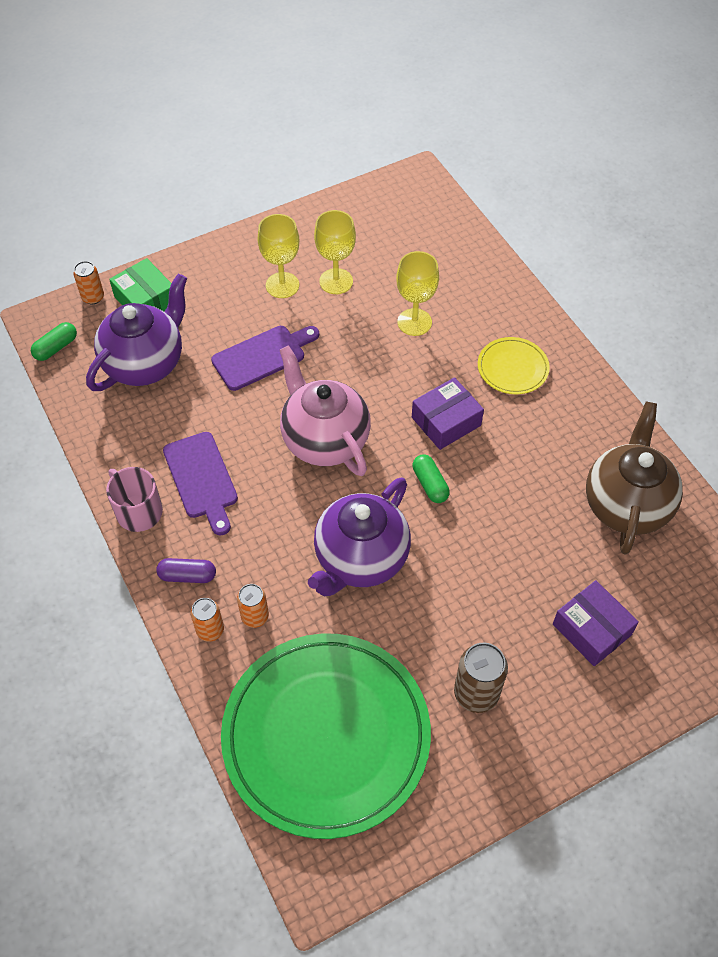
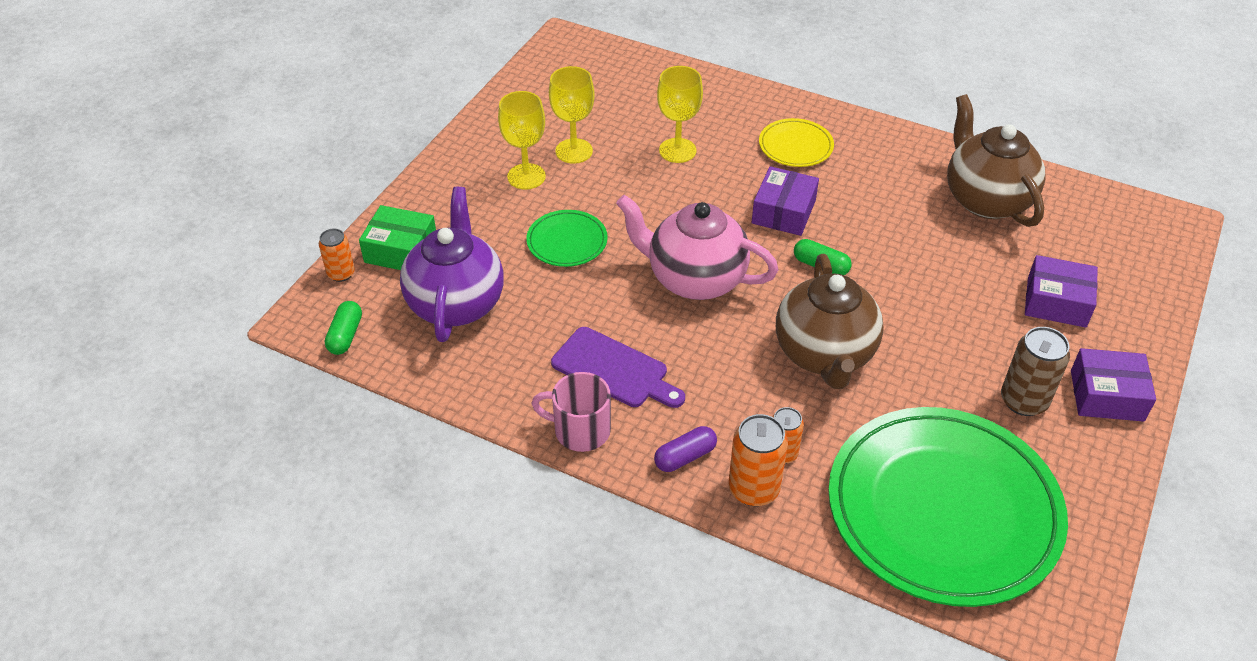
camera: 35 degrees left, 10 degrees down
(210, 630) = (753, 489): orange can -> orange can, size x1.58
(262, 356) = (567, 241): purple cutting board -> green plate
(360, 559) = (824, 355): purple teapot -> brown teapot
(549, 733) = (1106, 396): none -> purple box

